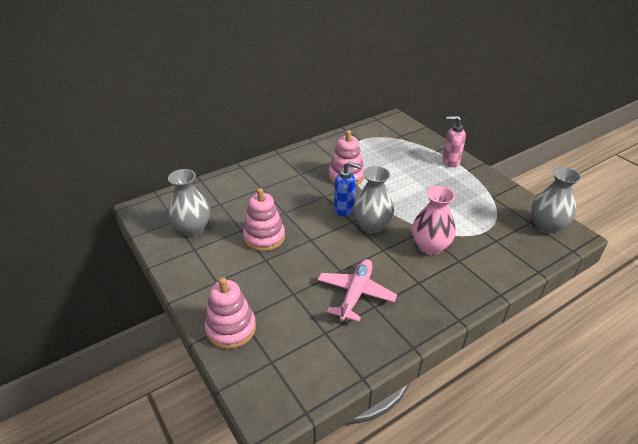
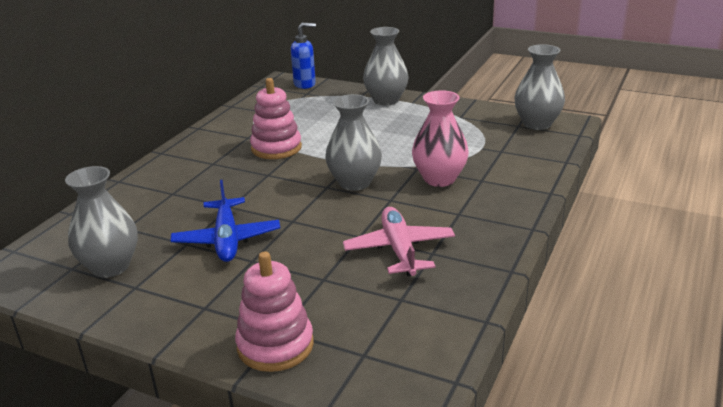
camera: 30 degrees left, 10 degrees down
(264, 237) = (227, 239): pink stacking toy -> blue plane
(344, 209) = (305, 178): blue soap dispenser -> blue soap dispenser (305, 84)
(450, 161) = (386, 100): pink soap dispenser -> grey vase

